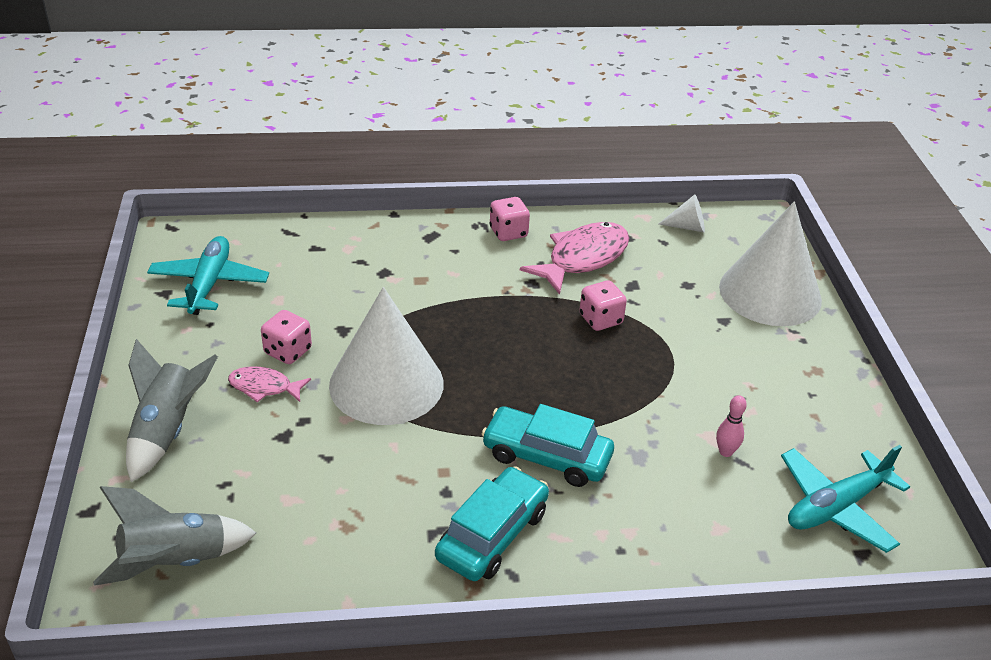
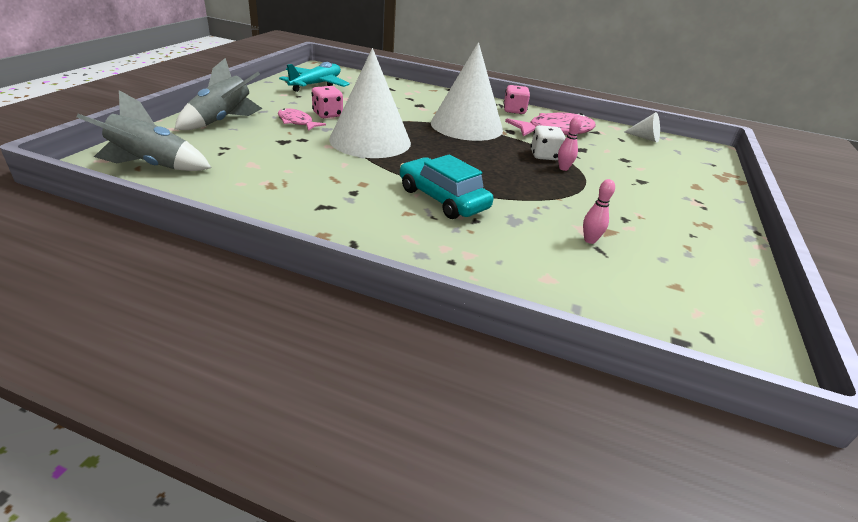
camera: 25 degrees right, 5 degrees down
(492, 535) = (362, 220): turquoise car -> none
(600, 319) = (544, 156): pink dice -> white dice
(634, 335) = (563, 168): none -> pink bowling pin
(770, 293) = (690, 179): white cone -> white cone (466, 126)
(836, 507) = (672, 303): turquoise plane -> none

